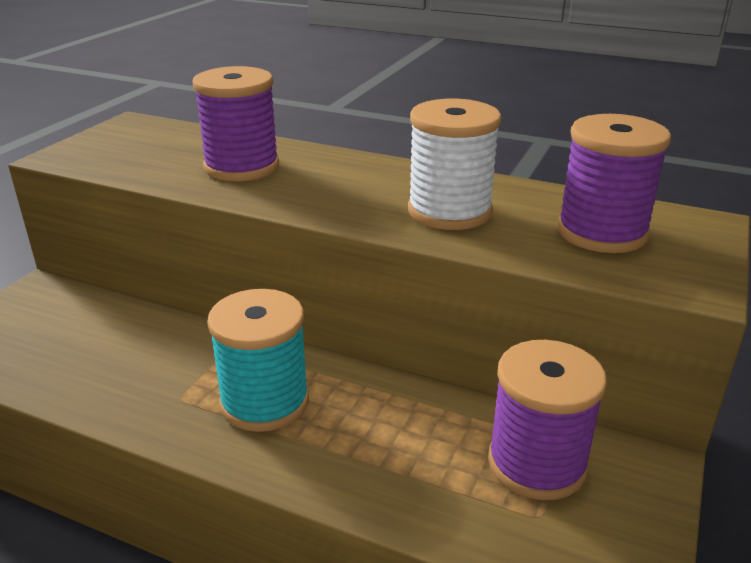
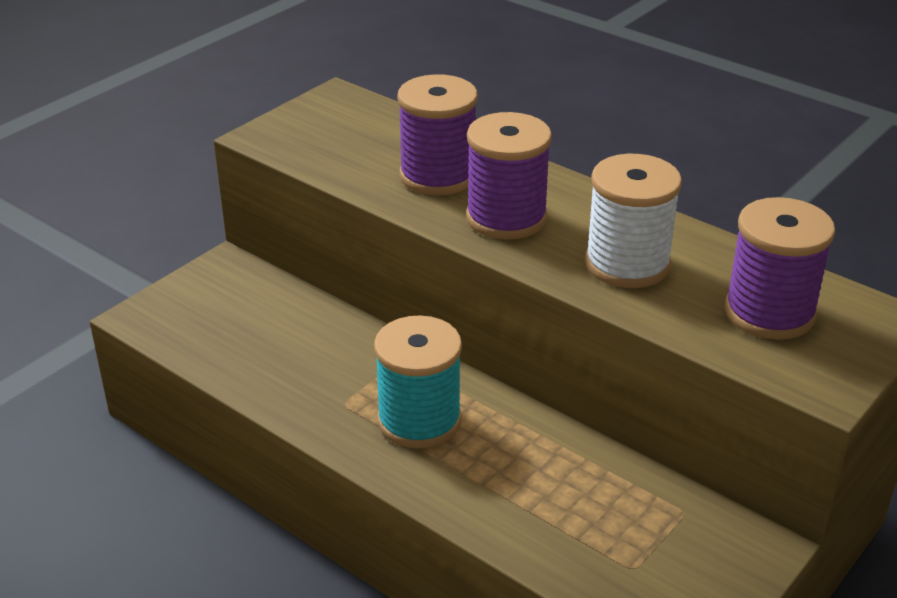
camera: 15 degrees right, 5 degrees up
(537, 463) = (651, 524): purple spool -> purple spool (506, 218)

